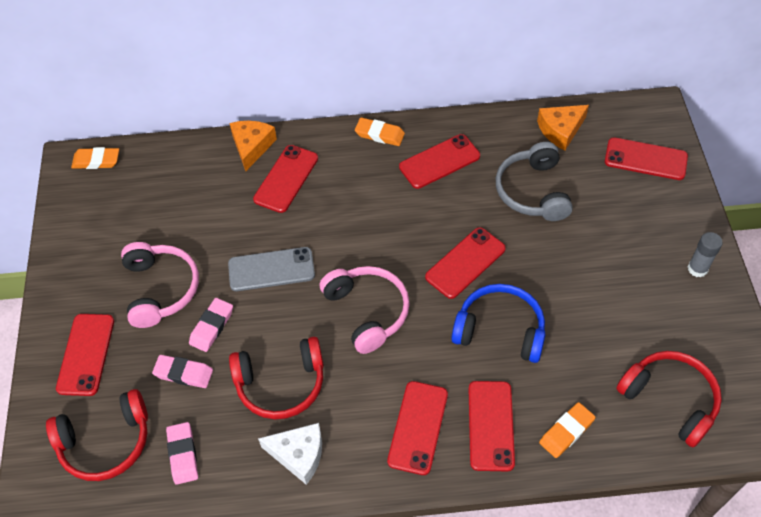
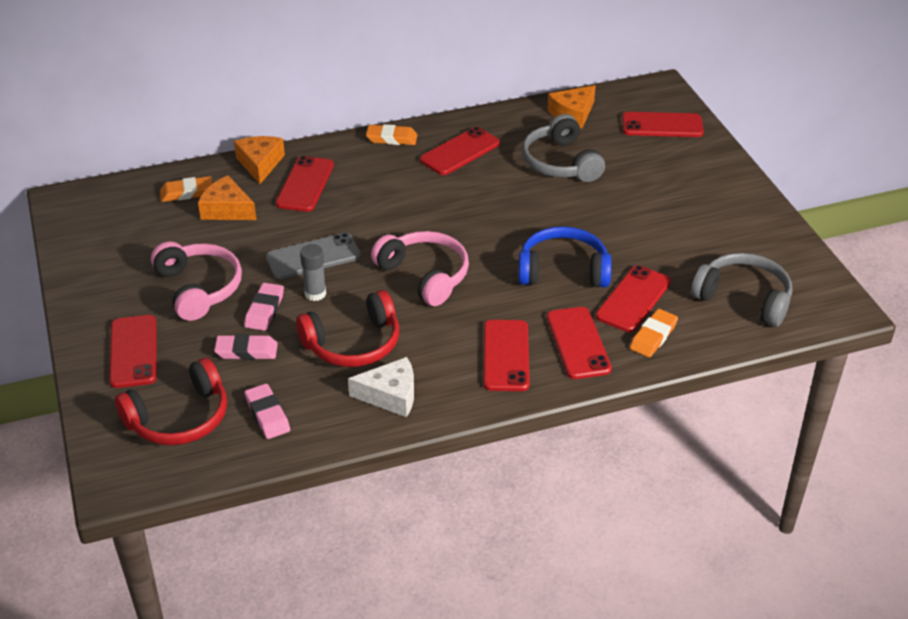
camera: 15 degrees left, 15 degrees down
(96, 161) = (92, 196): orange eraser -> orange eraser (186, 193)
(208, 197) = (227, 209): none -> orange cheese
(465, 263) = (512, 225): red phone -> red phone (633, 299)
(670, 400) = (743, 298): red headphones -> grey headphones
(697, 269) = (737, 199): grey glue stick -> grey glue stick (315, 293)

